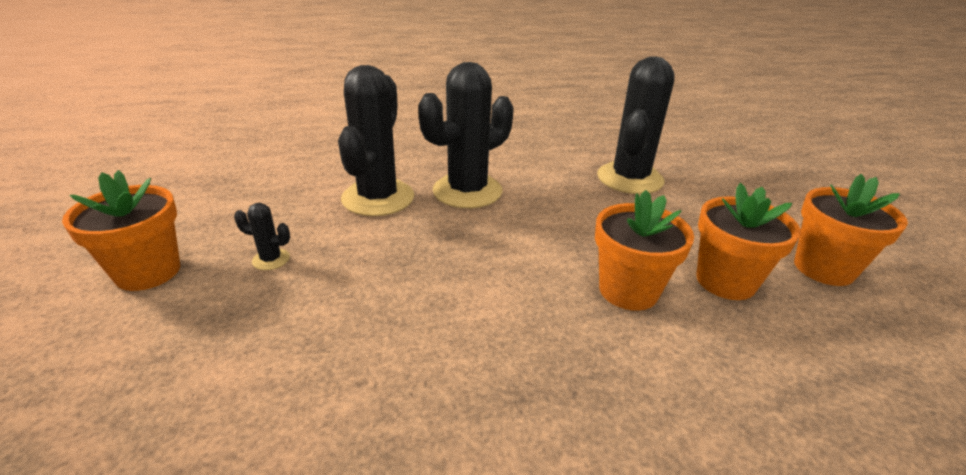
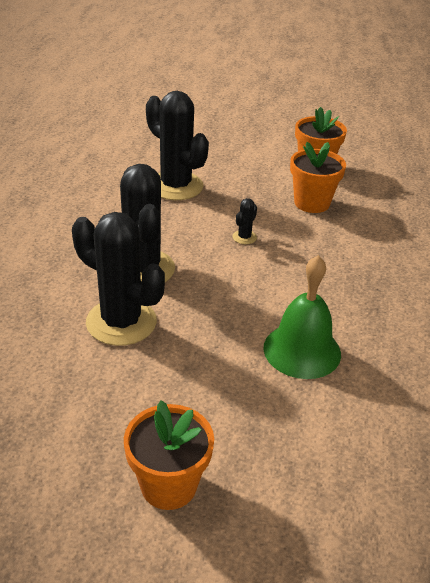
camera: 70 degrees left, 5 degrees up
(271, 259) = (189, 401): black cactus -> black cactus (244, 237)
(383, 329) = (302, 350): none -> green bell
(628, 290) = (305, 240): orange flower pot -> none

